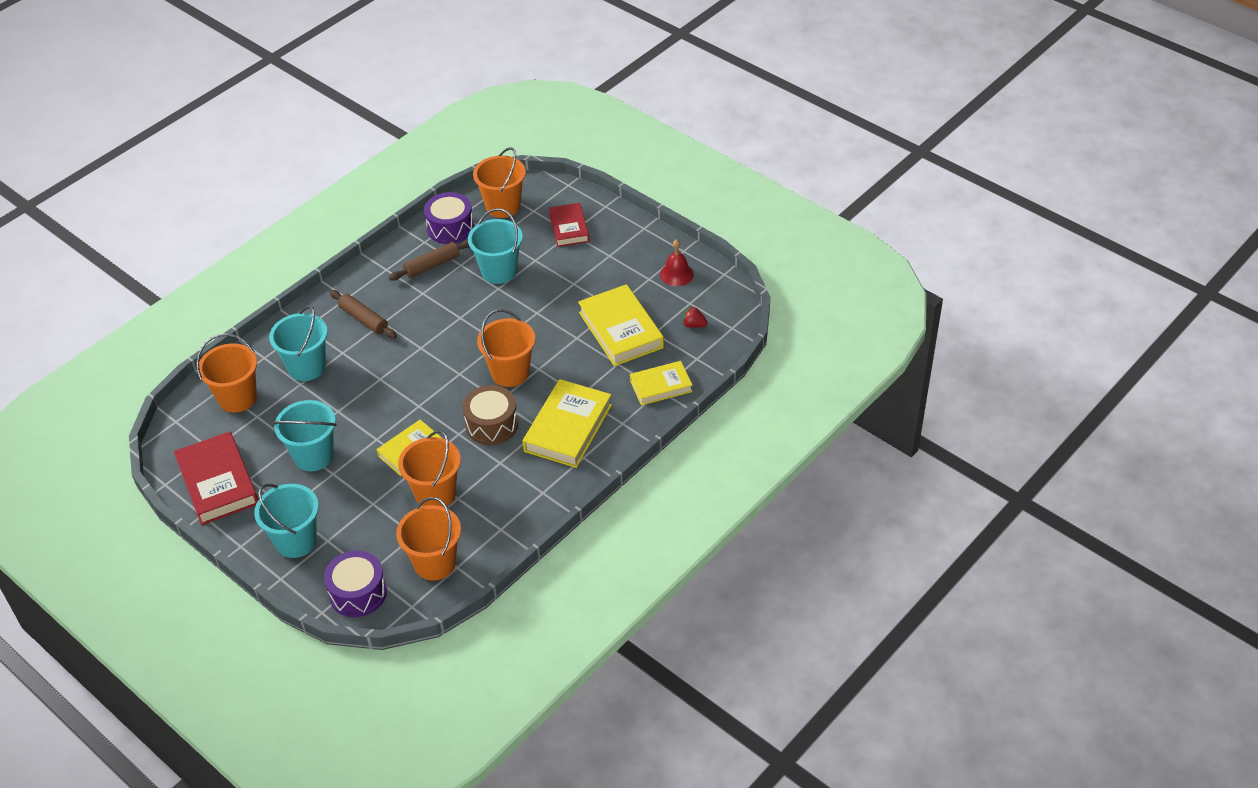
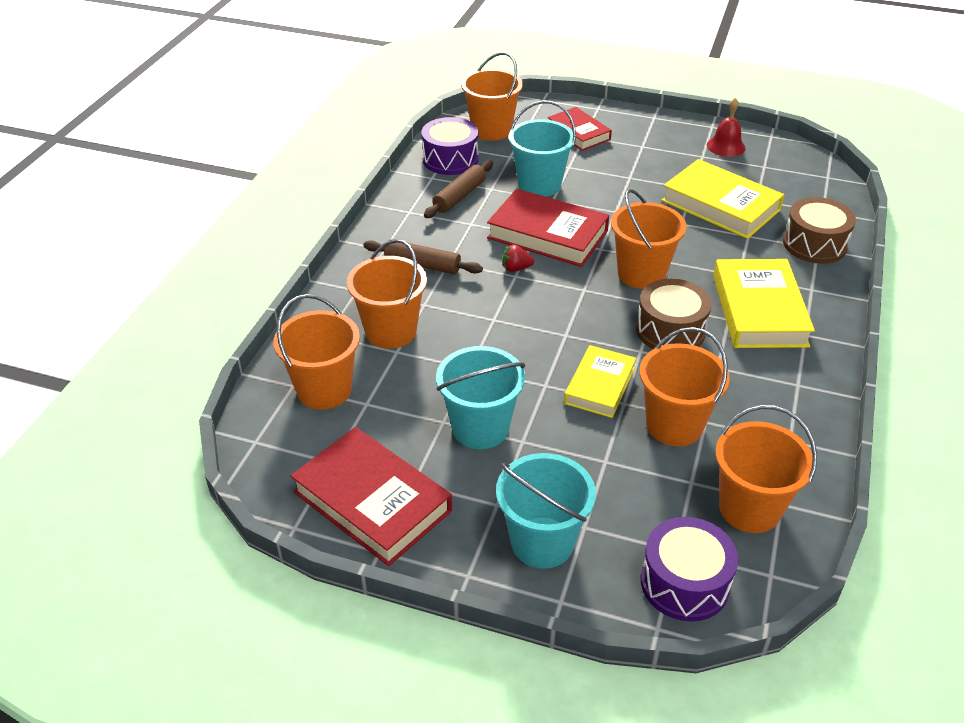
camera: 25 degrees left, 5 degrees down
(307, 367) = (391, 331): turquoise bucket -> orange bucket
(470, 319) = (547, 234): none -> red book
(661, 386) = (814, 244): yellow book -> brown drum
(694, 325) = (789, 183): red strawberry -> red strawberry (516, 268)

